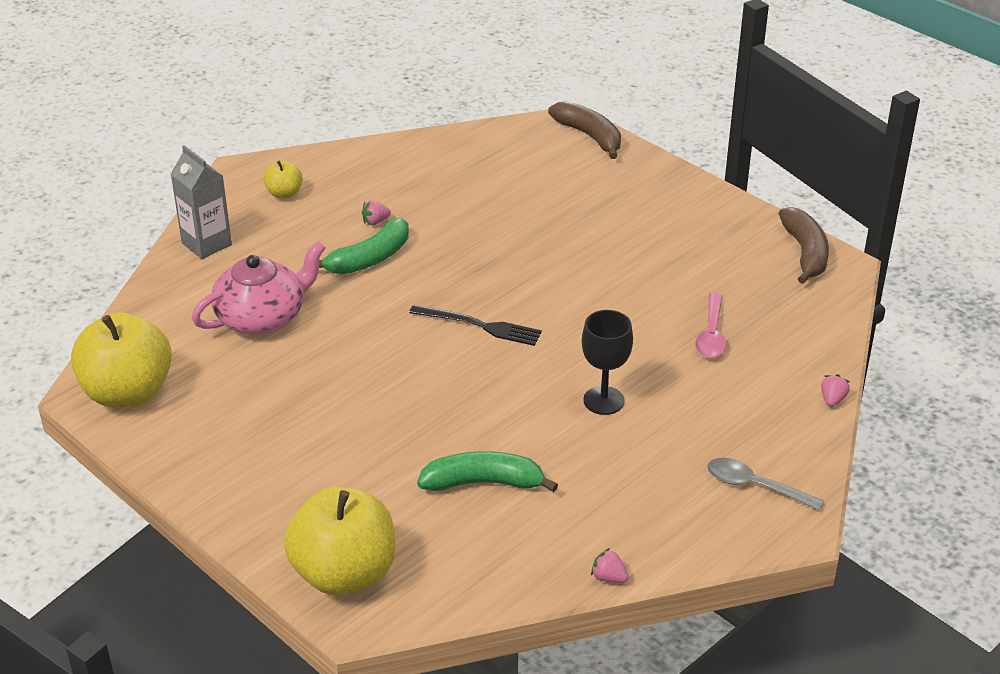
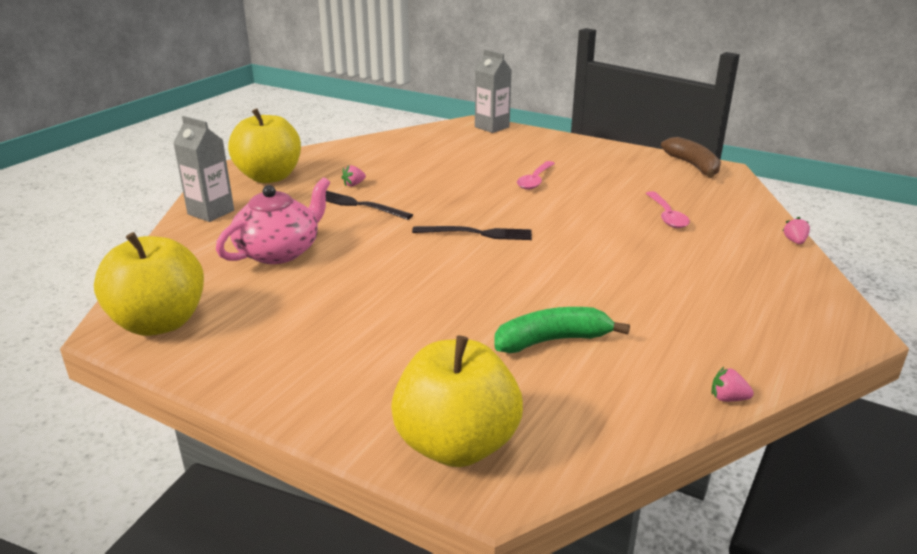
camera: 15 degrees left, 10 degrees down
(284, 193) = (269, 177): yellow apple -> yellow apple, size x2.17
(370, 259) = (360, 205): green banana -> black fork
(589, 136) = (492, 127): brown banana -> grey carton
(590, 248) = (535, 180): none -> pink spoon
(603, 400) = (615, 266): black goblet -> none
(754, 486) = (791, 305): grey spoon -> none

